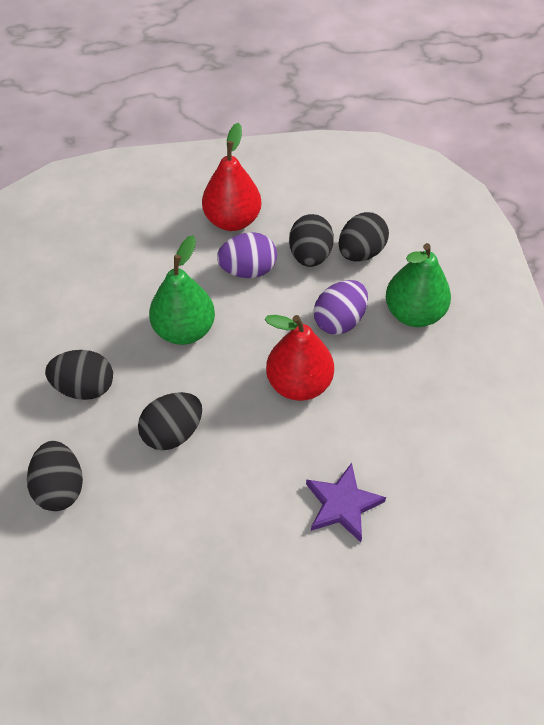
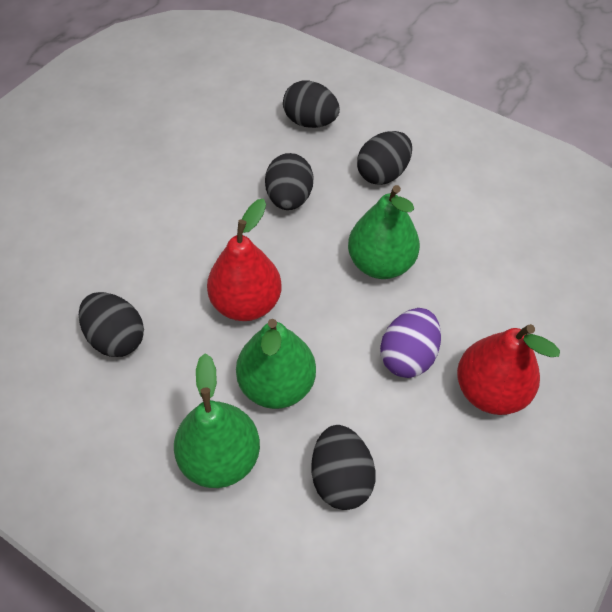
camera: 130 degrees right, 0 degrees up
(310, 255) = (379, 425): black egg -> black egg (116, 338)
(339, 320) = (276, 385): purple egg -> green pear
(342, 504) = (122, 254): purple star -> none

